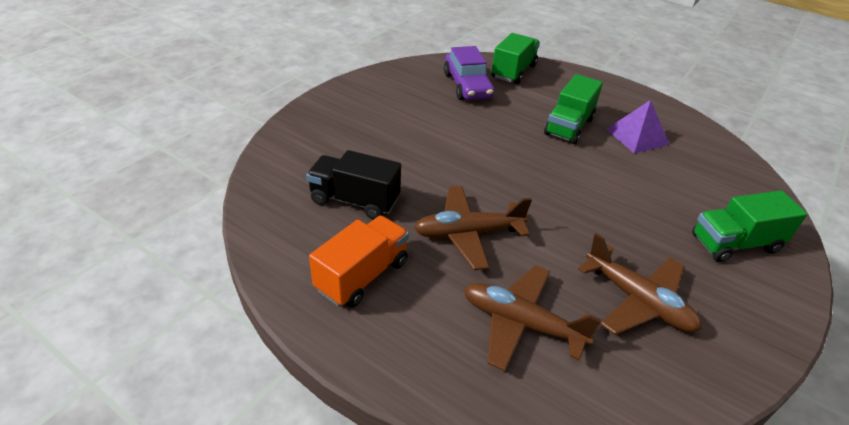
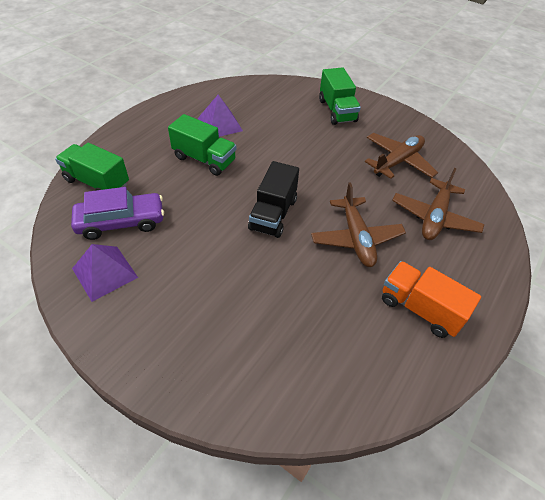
camera: 90 degrees left, 10 degrees up
(355, 200) = (328, 319): black truck -> black truck (273, 214)
(411, 82) = (105, 273): none -> purple pyramid

